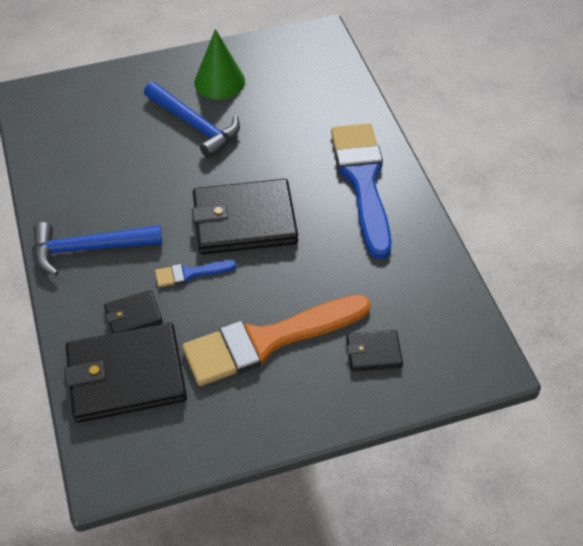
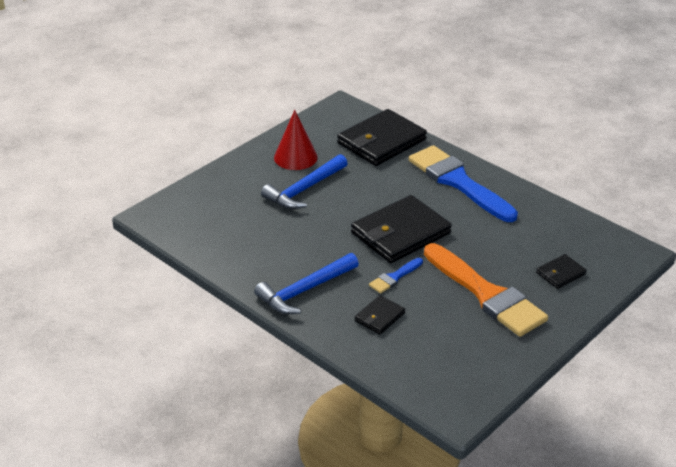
camera: 30 degrees left, 15 degrees down
(126, 376) = (411, 352): black wallet -> black wallet (381, 142)
(195, 125) = (305, 189): blue hammer -> blue hammer turned 120 degrees clockwise
(219, 81) = (295, 157): green cone -> red cone
(267, 341) = (486, 294): orange brush -> orange brush turned 75 degrees counterclockwise

